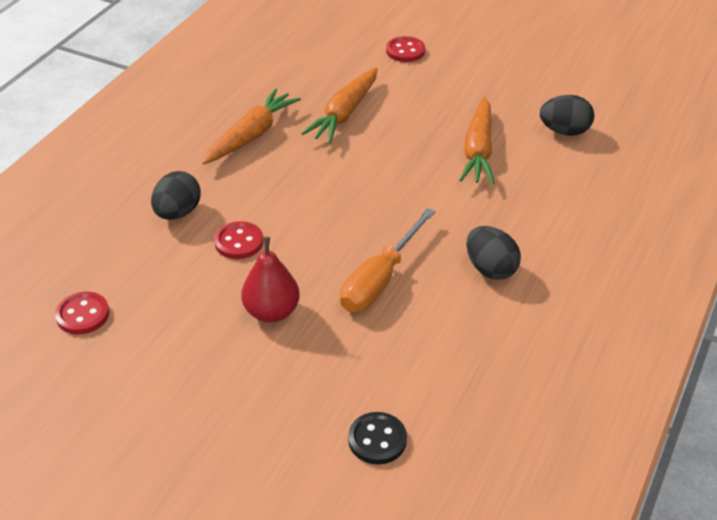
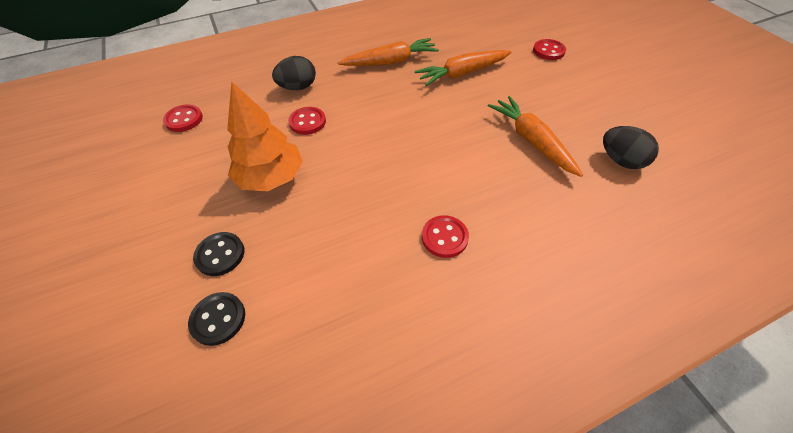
camera: 40 degrees right, 10 degrees up
(272, 312) = (271, 178): red pear -> orange tree
(311, 399) = (220, 255): none -> black button
(380, 279) = (359, 196): orange screwdriver -> none
(478, 150) = (532, 141): orange carrot -> orange carrot turned 105 degrees clockwise
(490, 269) = (444, 237): black egg -> red button

